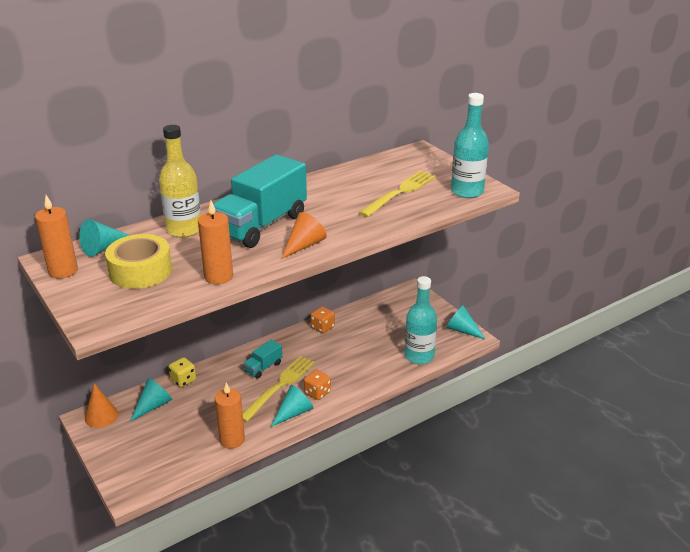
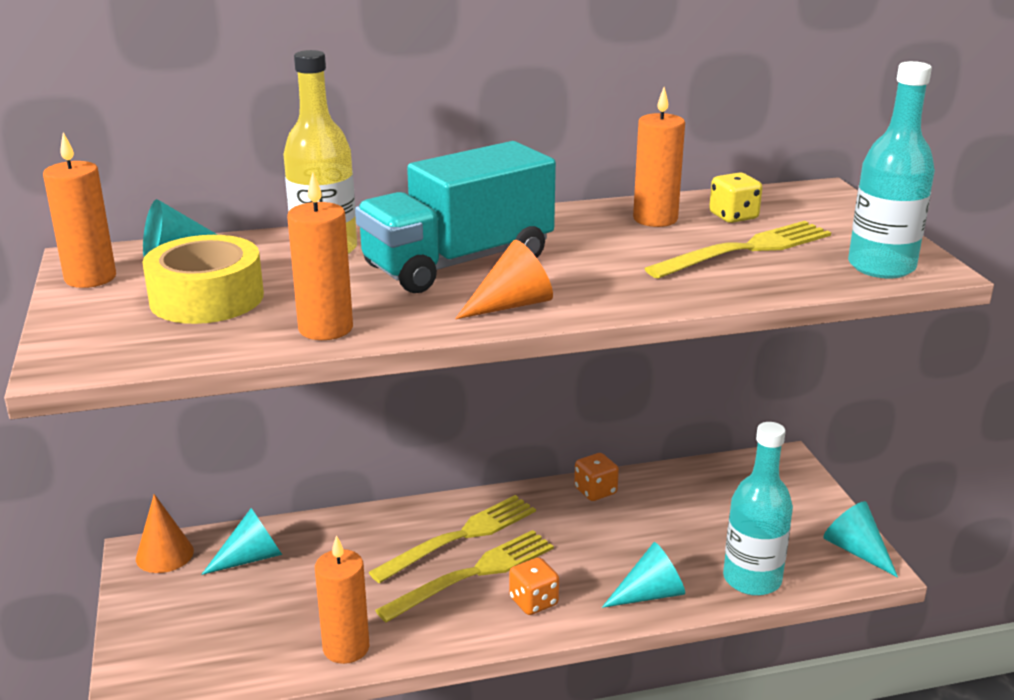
camera: 20 degrees right, 5 degrees down
(183, 380) = (321, 527): yellow dice -> yellow dice (733, 216)
(263, 367) = (461, 536): turquoise truck -> yellow fork
(294, 413) = (475, 627): turquoise cone -> turquoise cone (649, 594)
(346, 181) = (655, 219): none -> orange candle

